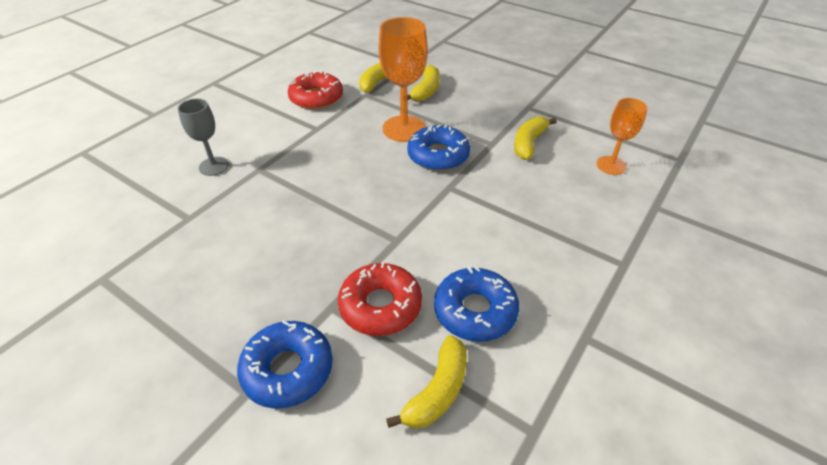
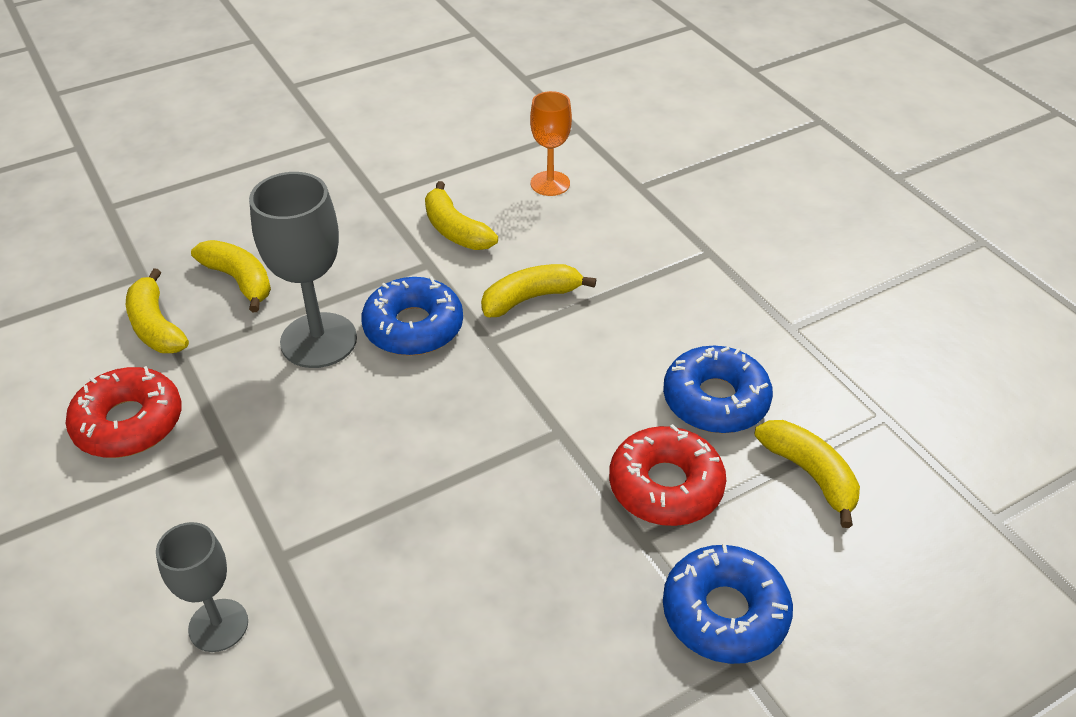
camera: 65 degrees left, 0 degrees up
(404, 129) = (318, 340): orange goblet -> grey goblet
(498, 191) = (530, 298): none -> yellow banana

